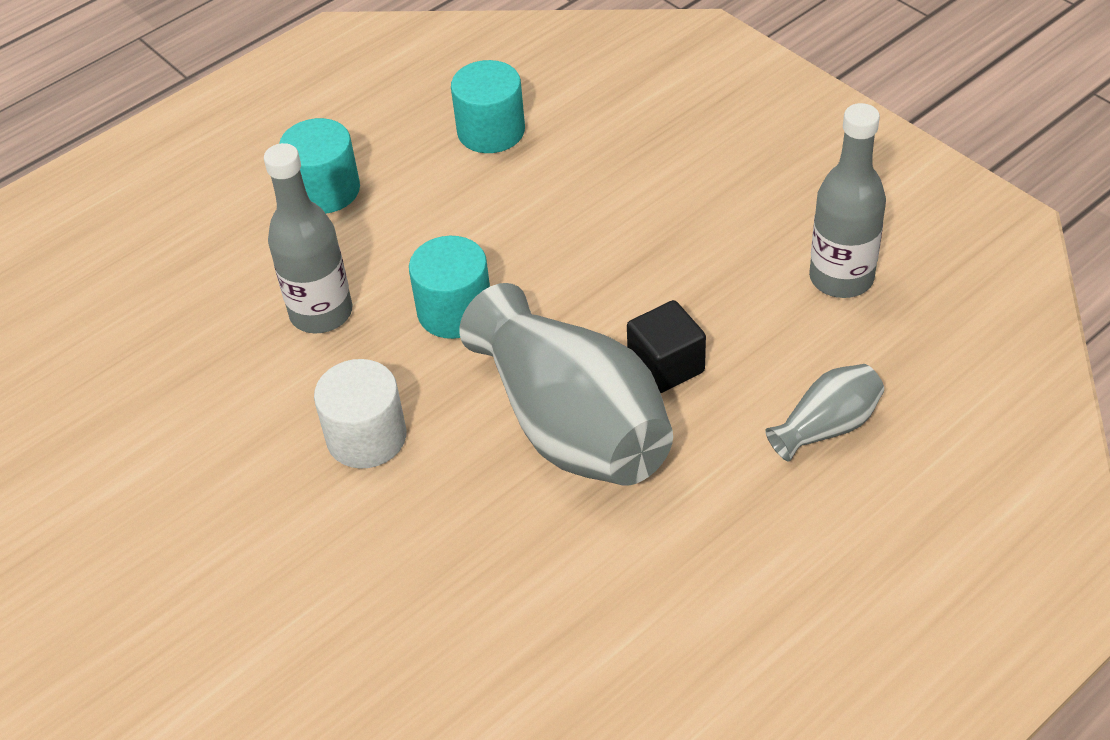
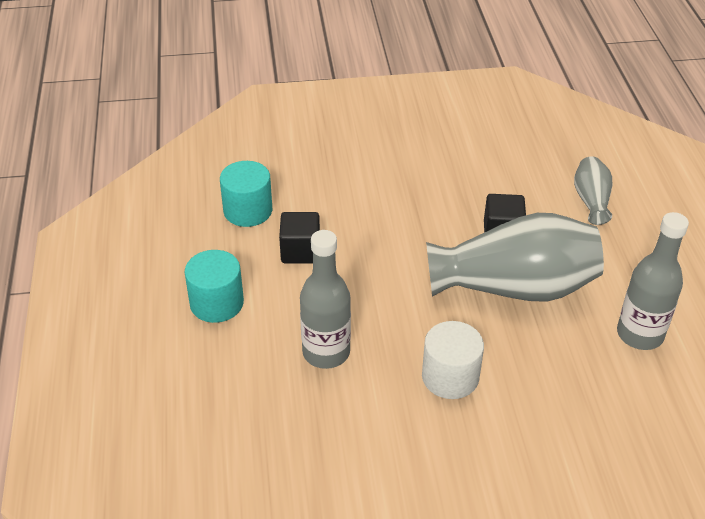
camera: 60 degrees left, 5 degrees down
(455, 311) = (383, 293): turquoise cylinder -> none
(463, 207) = (300, 251): none -> black cube
(841, 278) = (497, 146): grey bottle -> grey bottle (639, 334)

